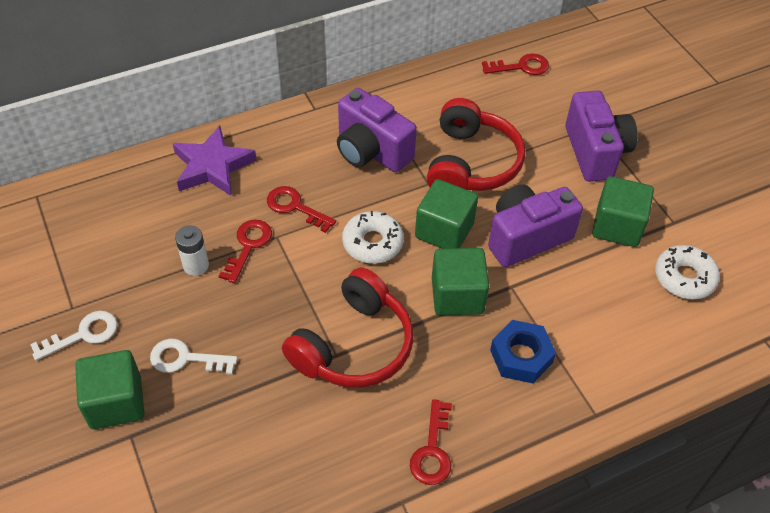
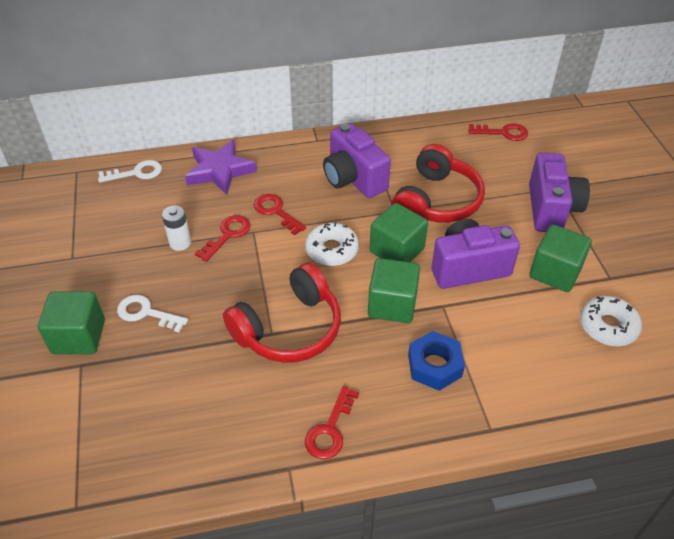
camera: 15 degrees right, 5 degrees down
(83, 334) = (73, 279): white key -> white key (136, 173)

